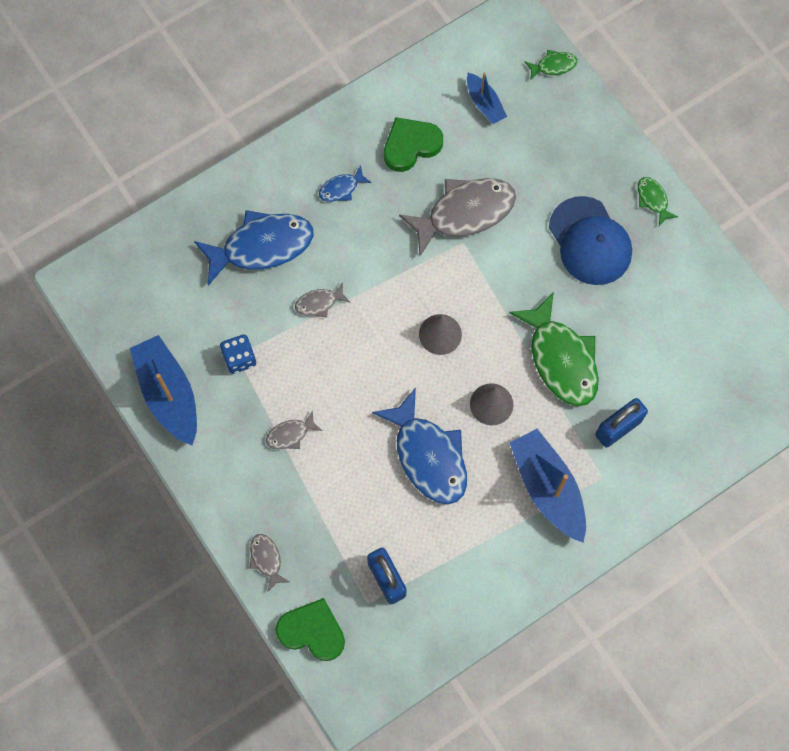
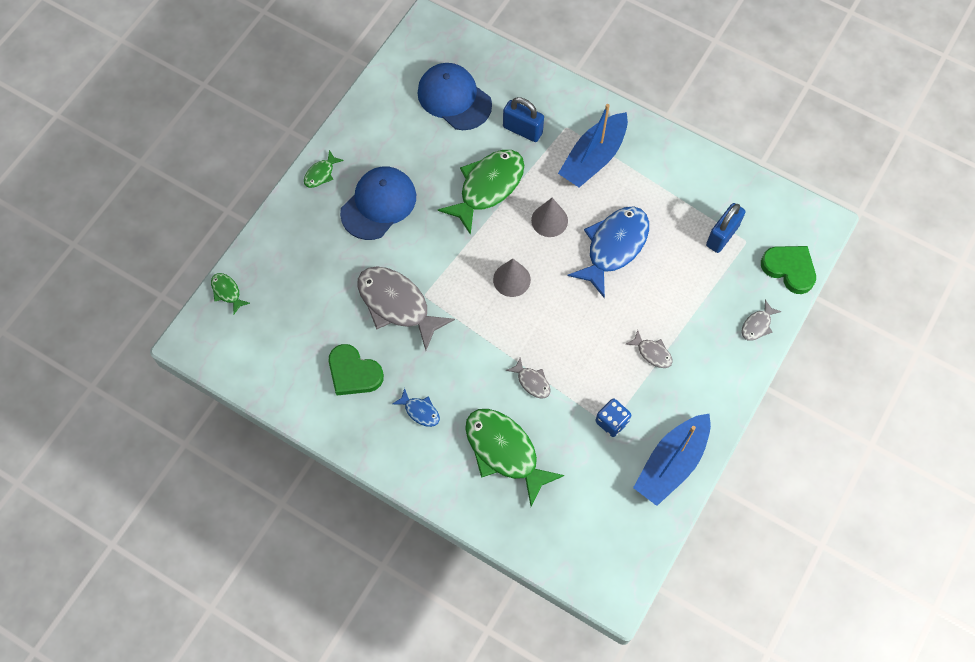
camera: 115 degrees left, 5 degrees down
(261, 246) = (505, 452): blue fish -> green fish
(312, 631) = (789, 269): green heart -> green heart turned 135 degrees clockwise
(484, 103) = (287, 331): blue boat -> none
(692, 373) = (454, 98): none -> blue cap

